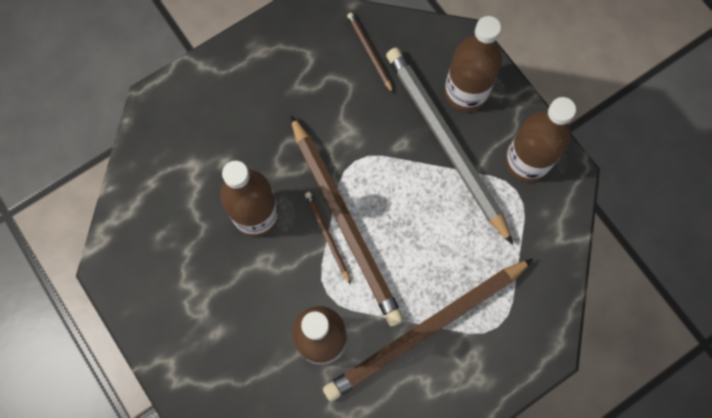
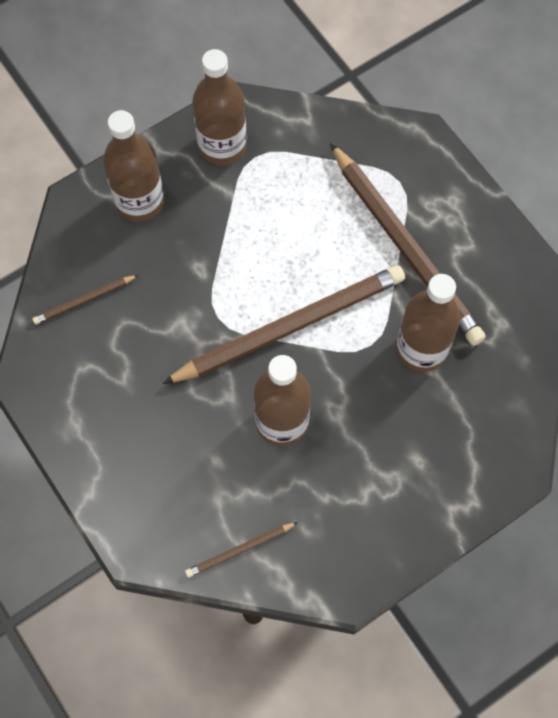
camera: 90 degrees left, 5 degrees down
(327, 236) = (306, 345): brown pencil -> brown pencil (239, 550)
(445, 142) = (198, 224): grey pencil -> none

